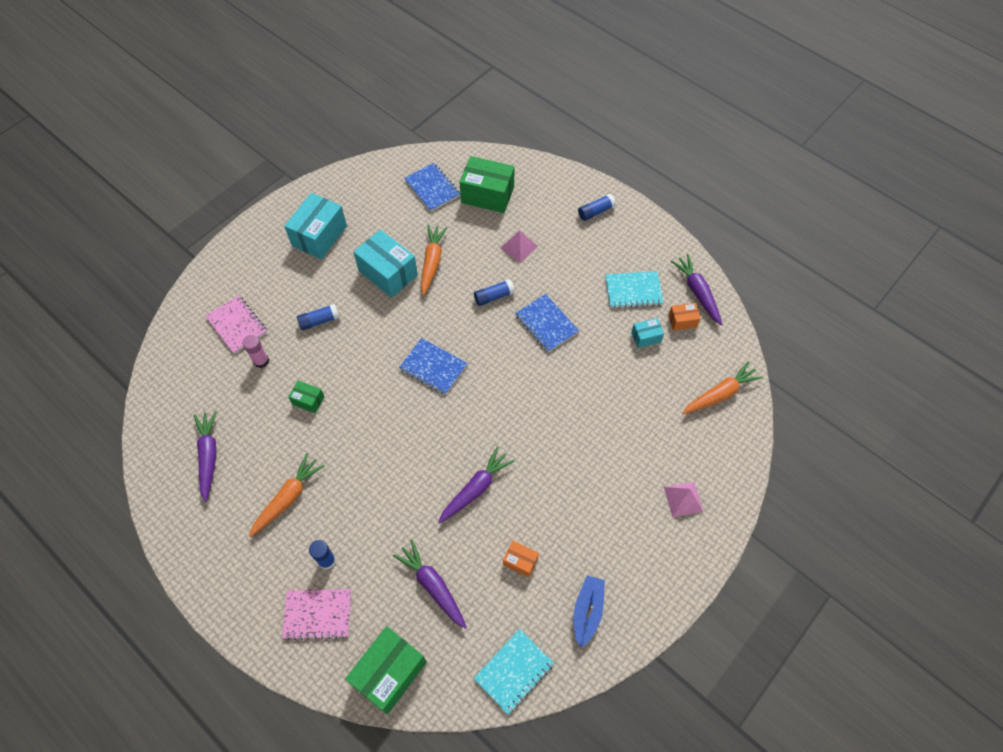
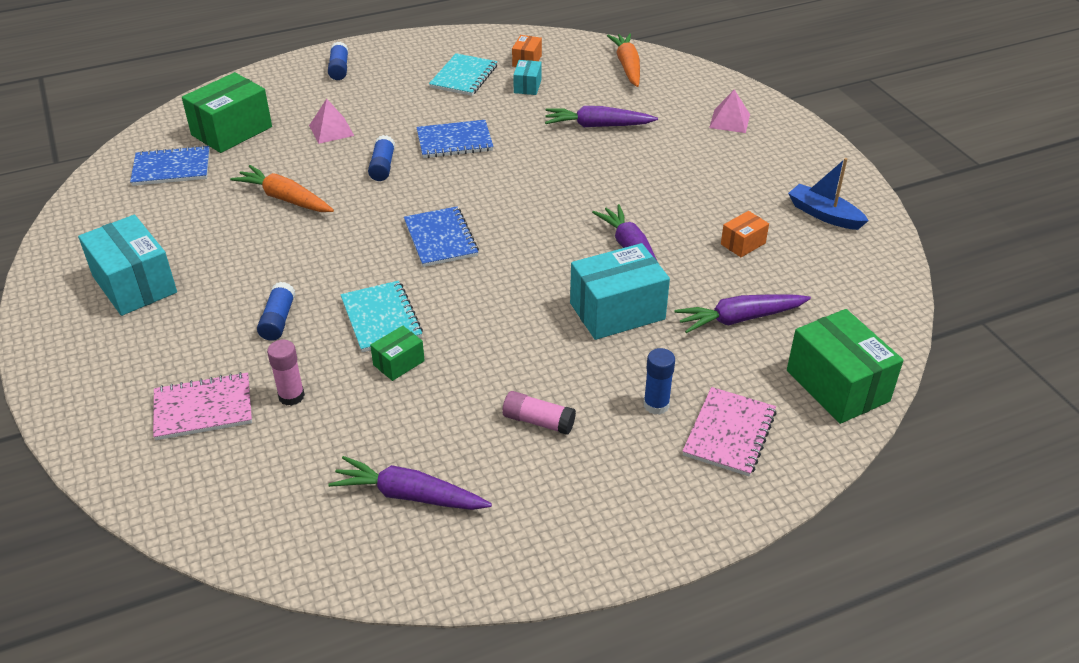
camera: 65 degrees left, 20 degrees down
(288, 498) = (538, 421): orange carrot -> pink glue stick
(388, 273) = (263, 238): turquoise box -> turquoise box (617, 311)
(433, 367) = (440, 239): blue notebook -> blue notebook turned 75 degrees counterclockwise
(514, 671) = (872, 285): turquoise notebook -> turquoise notebook (381, 318)
(697, 292) = (501, 43): purple carrot -> purple carrot (597, 126)

